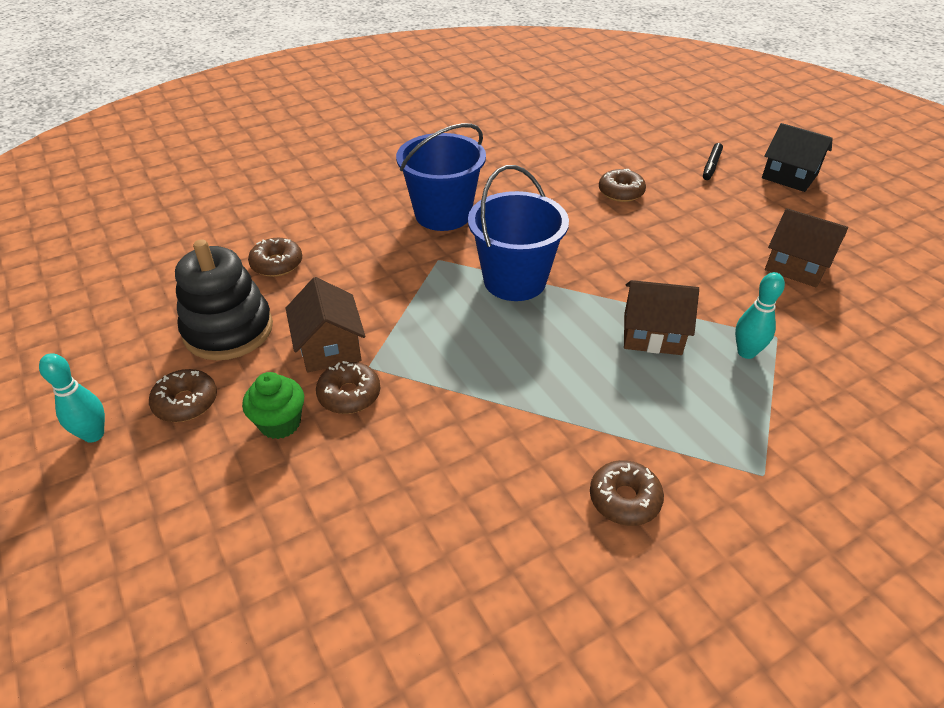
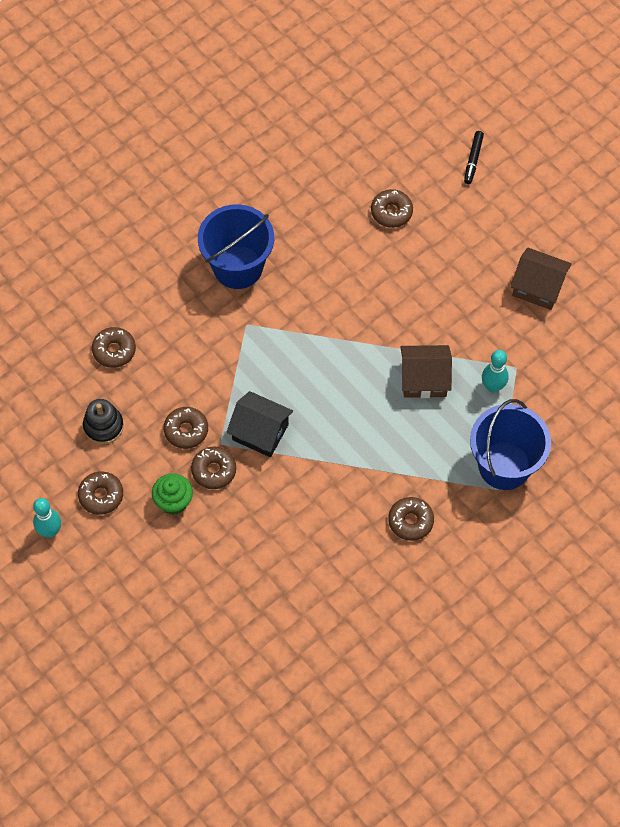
camera: 10 degrees left, 20 degrees up
(228, 330) = (103, 426): black stacking toy -> black stacking toy, size x0.59
(329, 347) = (186, 430): brown house -> brown donut
(514, 280) = (313, 339): blue bucket -> blue bucket (504, 465)
(789, 176) = (543, 165): black house -> black house (260, 432)

